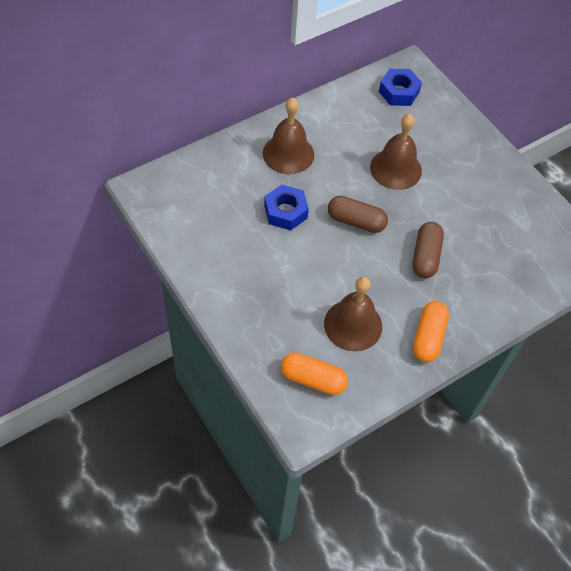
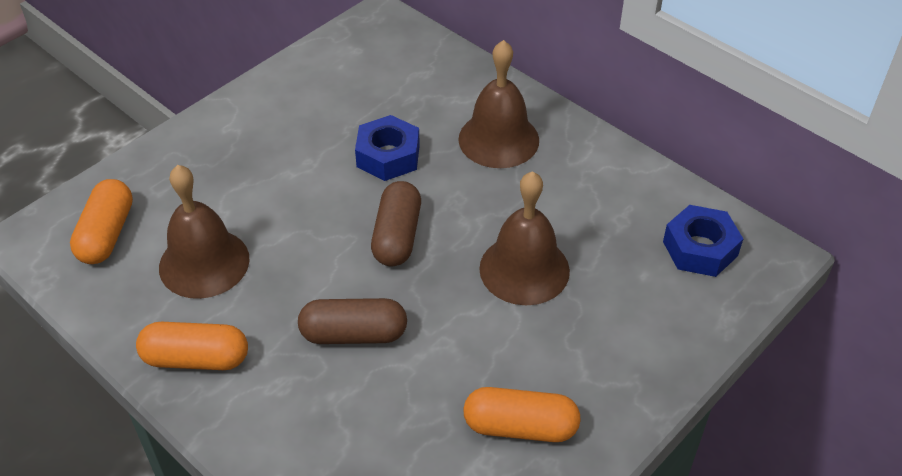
camera: 80 degrees right, 10 degrees down
(498, 197) = (520, 427): none -> orange capsule

